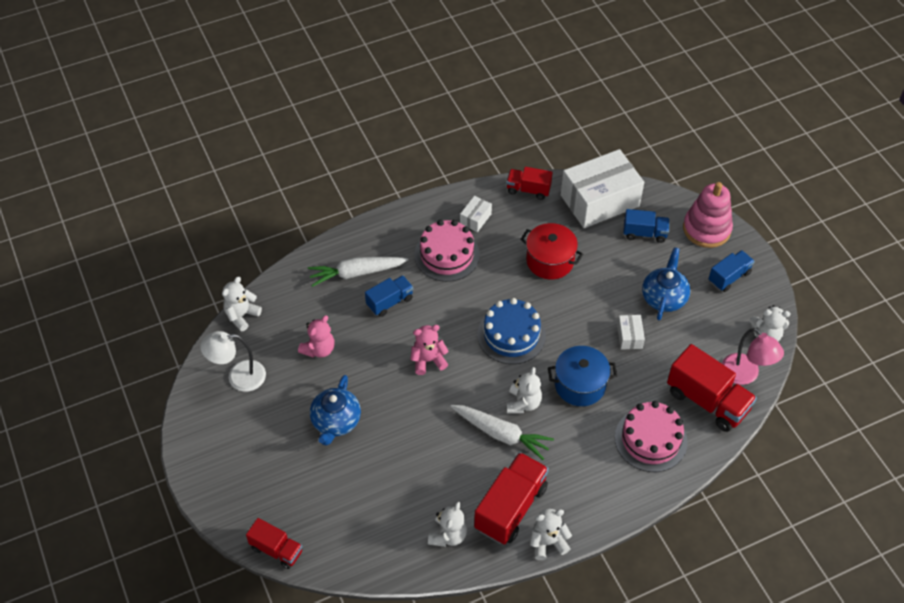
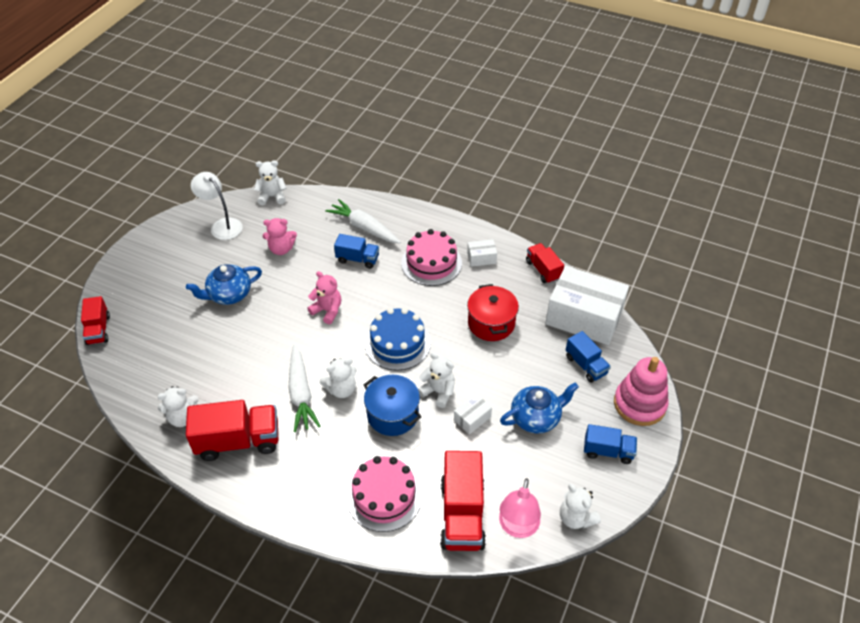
camera: 50 degrees right, 5 degrees down
(547, 542) = (225, 485): white teddy bear -> white teddy bear (438, 392)

